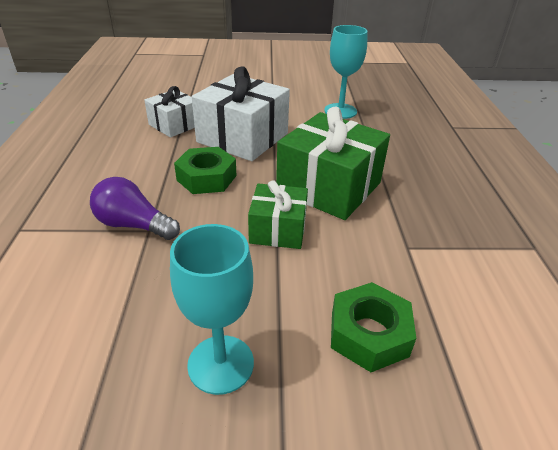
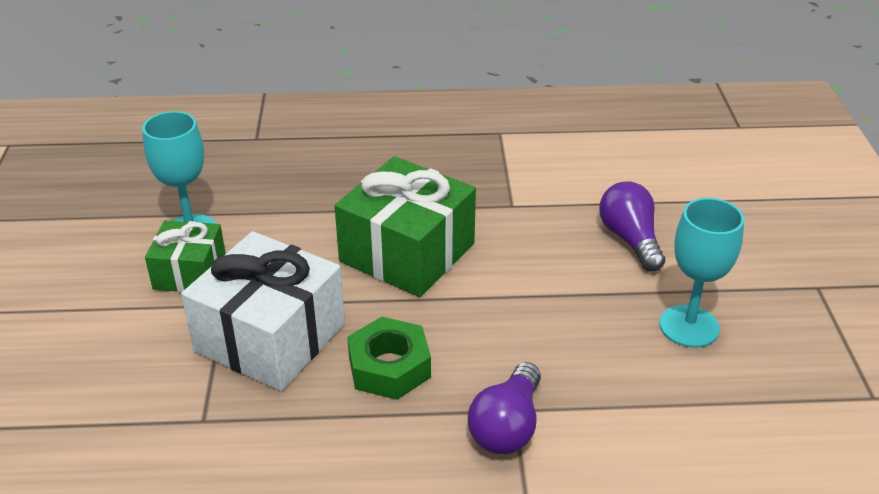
camera: 90 degrees left, 0 degrees up
(174, 125) = (213, 429): white gift -> none
(278, 229) = (497, 295): green gift -> green gift (190, 272)
(369, 334) = (630, 239): green nut -> purple light bulb

